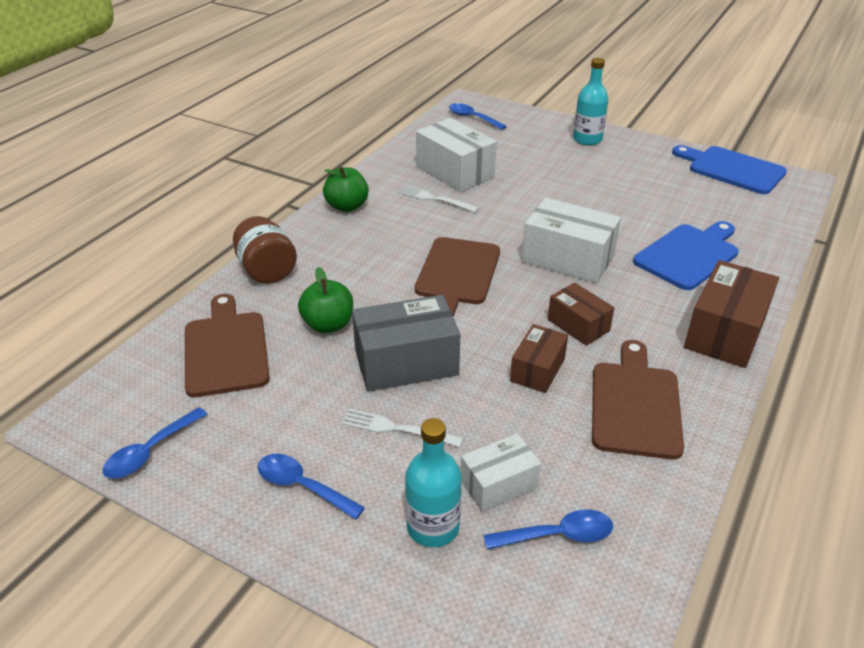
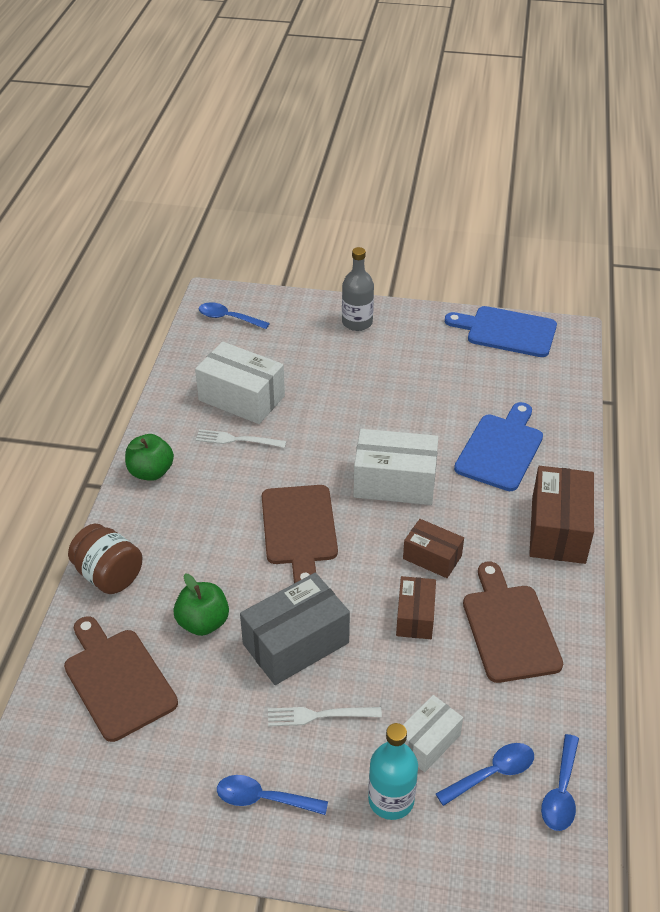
camera: 20 degrees left, 5 degrees up
(150, 451) = (106, 810): blue spoon -> blue spoon (561, 792)
(587, 139) = (357, 322): turquoise bottle -> grey bottle

